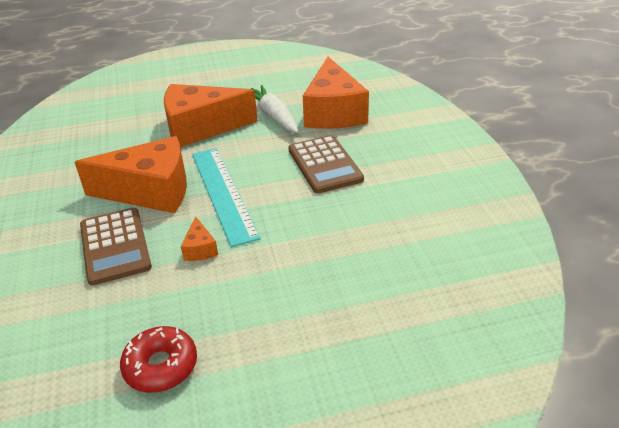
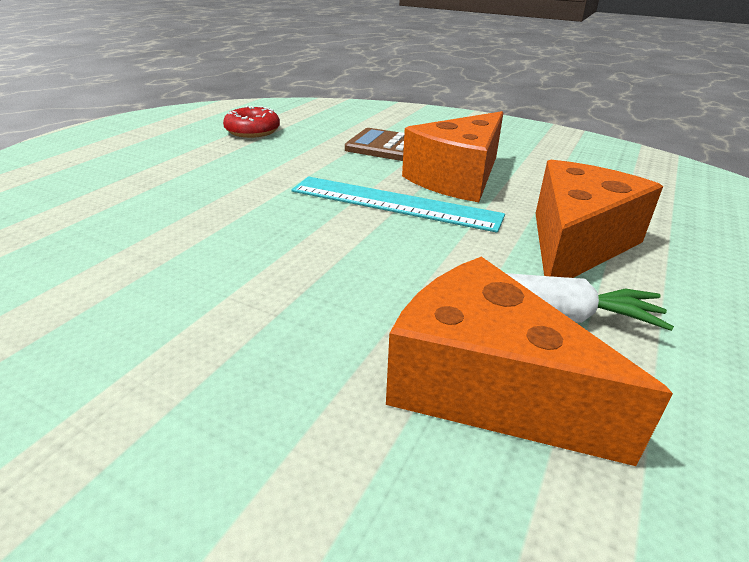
camera: 130 degrees right, 5 degrees down
(200, 249) = (331, 169): orange cheese -> none
(324, 165) = (338, 281): brown calculator -> none

